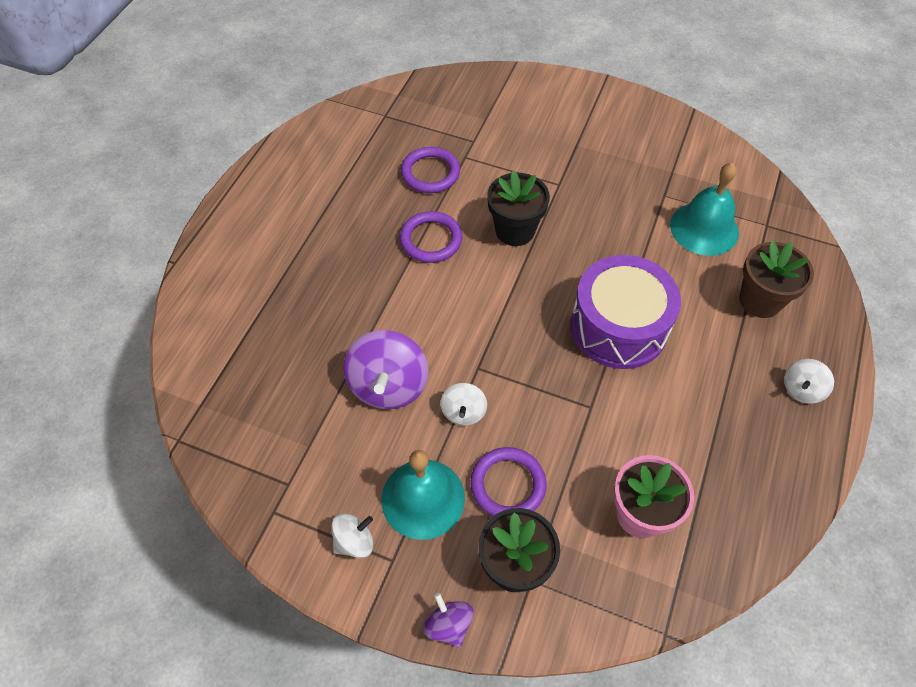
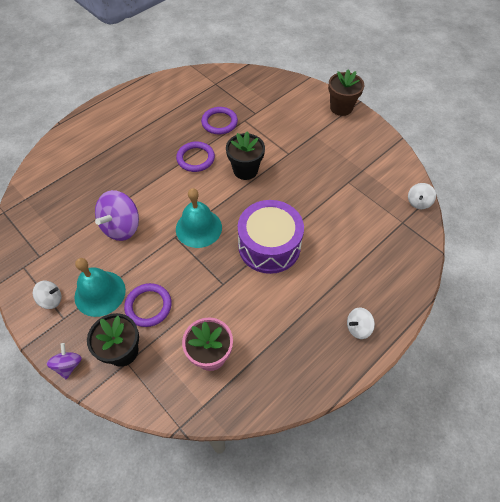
camera: 25 degrees right, 0 degrees up
(463, 412) = (151, 257): white spinning top -> white spinning top (418, 202)
(704, 228) = (360, 210): turquoise bell -> turquoise bell (198, 228)
(760, 300) = (367, 265): brown flower pot -> brown flower pot (341, 108)

